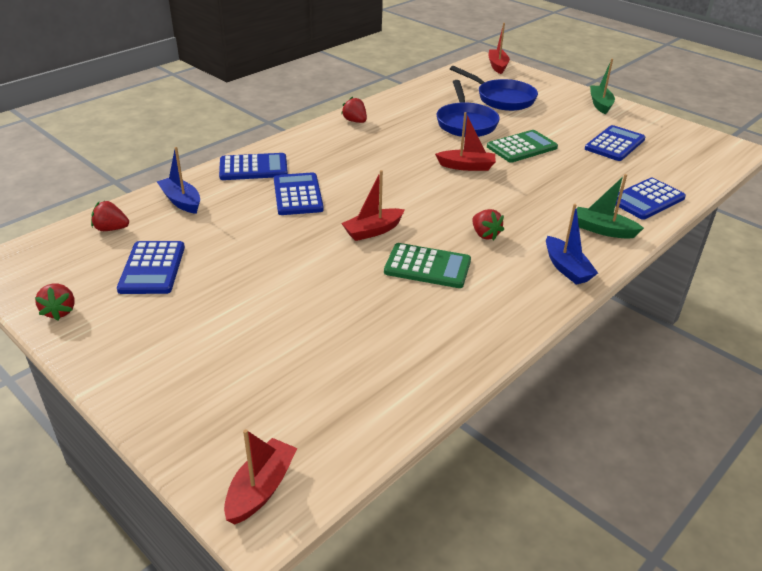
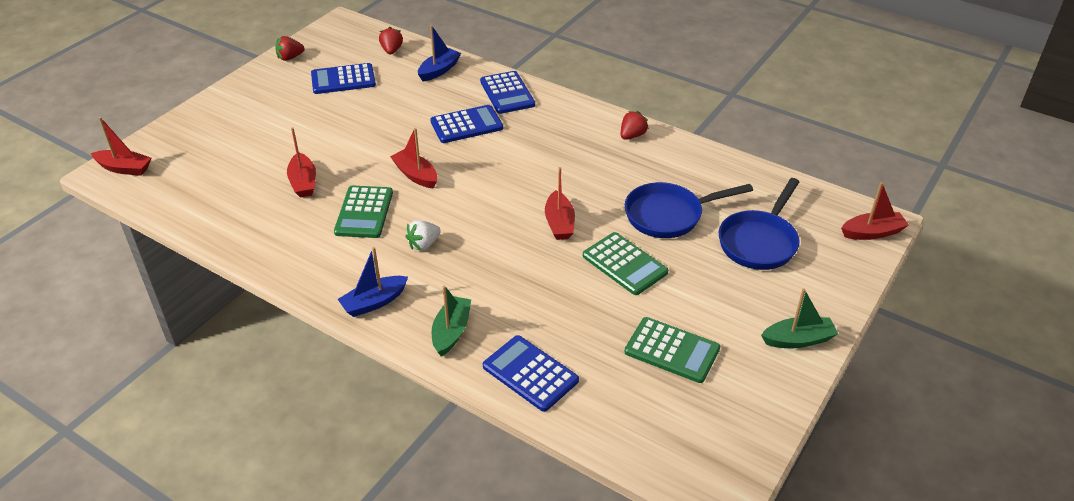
camera: 80 degrees right, 5 degrees up
(360, 307) = (303, 182): none -> red boat
(485, 234) = (424, 244): red strawberry -> white strawberry
(614, 144) = (672, 350): blue calculator -> green calculator

